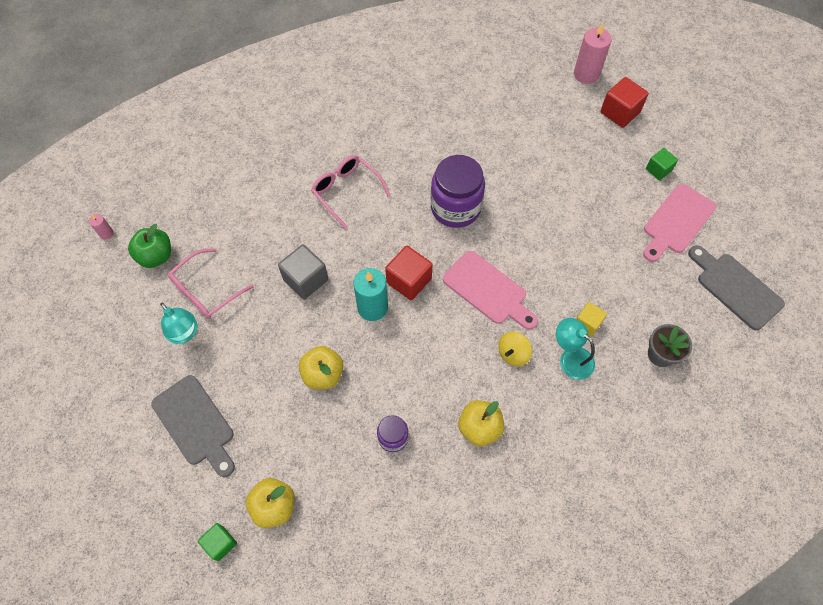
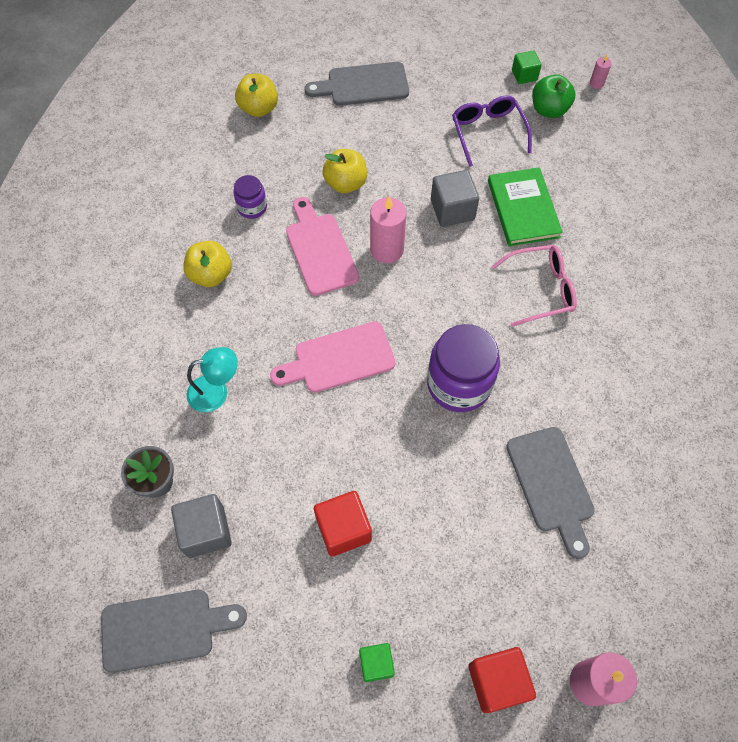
camera: 120 degrees right, 0 degrees up
(185, 334) = (452, 104): turquoise lamp -> none
(206, 291) = (487, 132): pink glasses -> purple glasses
(220, 543) = (257, 69): green cube -> green cube (524, 75)
(277, 232) = (523, 209): none -> green book
(372, 307) = (387, 249): turquoise candle -> pink candle
(409, 281) = (396, 294): red cube -> red cube (343, 529)
(489, 131) = (551, 484): none -> grey cutting board
(513, 354) = (257, 342): yellow spinning top -> none
(587, 323) = (239, 431): yellow cube -> none
(665, 301) = (206, 531): none -> grey cube
(676, 222) = (290, 627): pink cutting board -> pink cutting board (320, 250)

